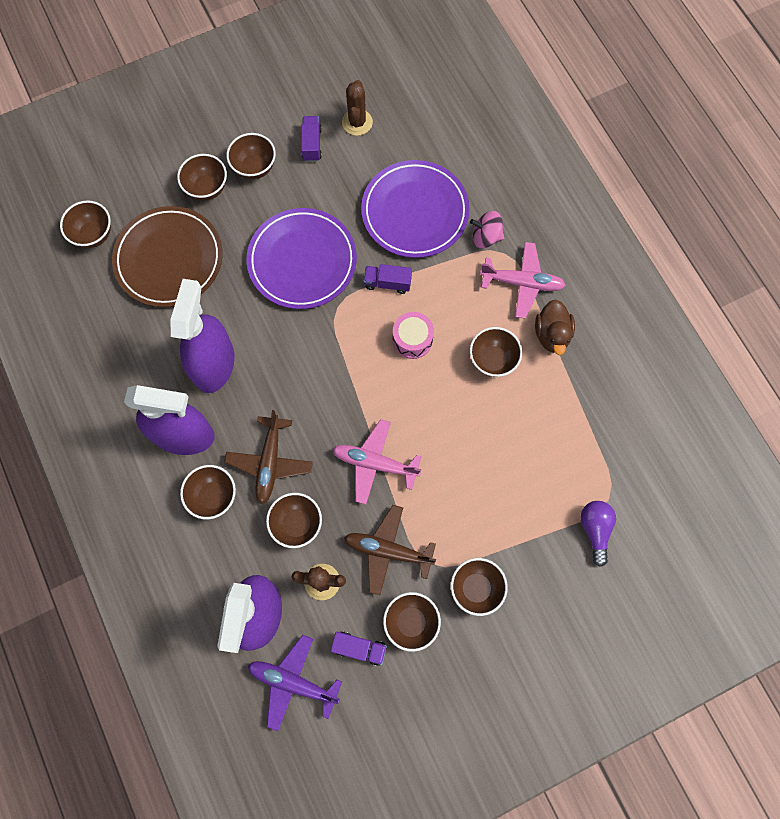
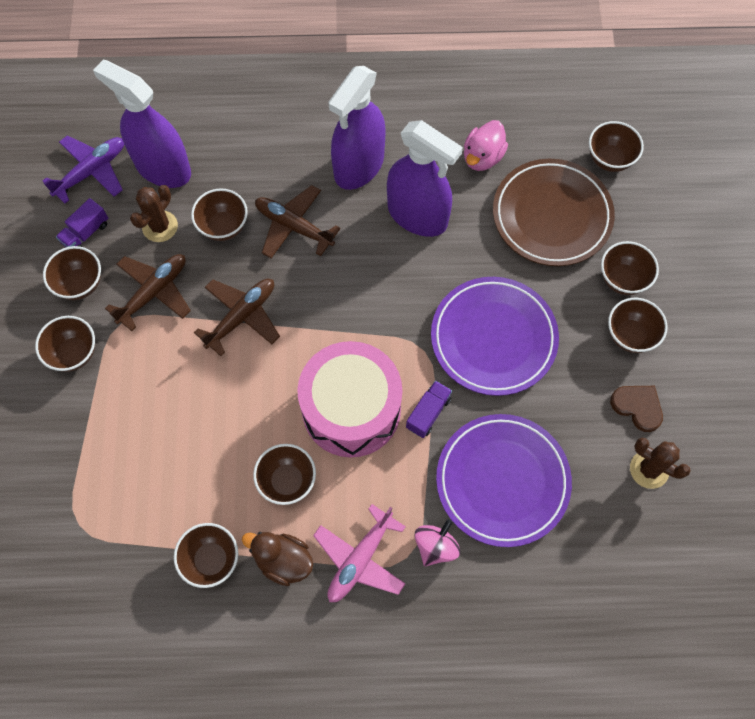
camera: 115 degrees right, 5 degrees down
(132, 335) = (482, 157): none -> pink duck
(213, 496) = (287, 169): brown bowl -> brown bowl (211, 560)
(312, 144) = (637, 407): purple truck -> brown heart
(375, 463) = (242, 316): pink plane -> brown plane
(412, 339) = (351, 409): pink drum -> pink drum, size x2.12
(595, 529) = (58, 494): purple light bulb -> none

